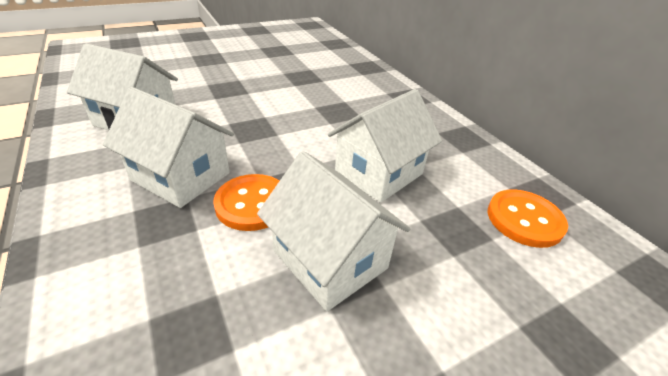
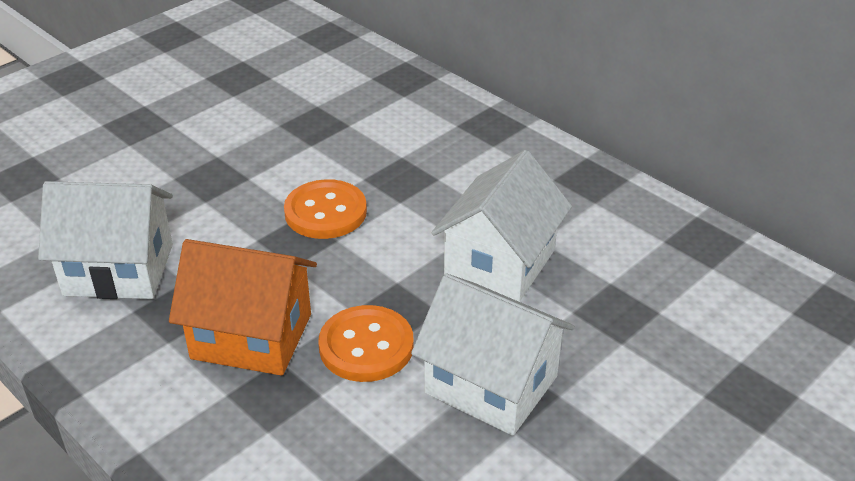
camera: 15 degrees left, 0 degrees up
(181, 176) = (251, 336): white house -> orange house
(524, 219) = (689, 279): orange button -> orange button (325, 212)

